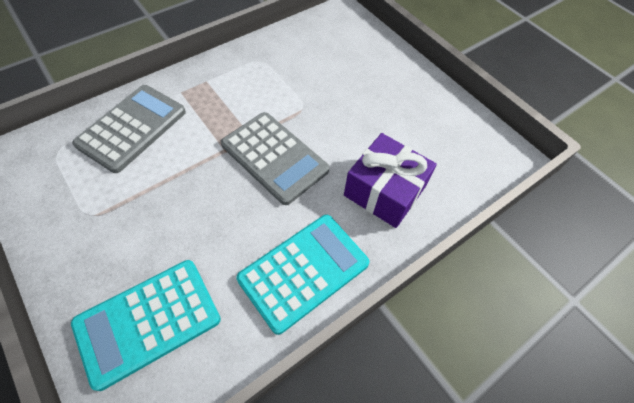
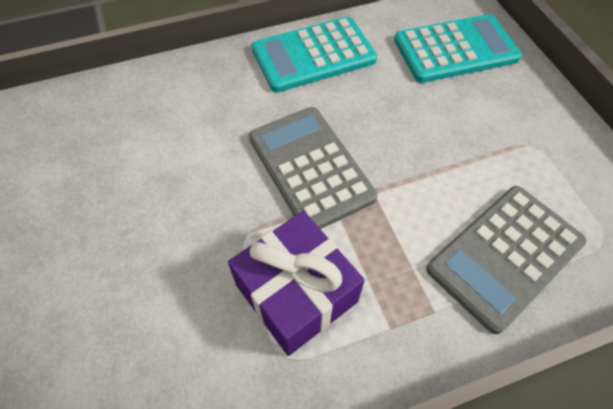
camera: 160 degrees left, 0 degrees up
(384, 191) = (199, 103): purple gift -> purple gift (296, 293)

